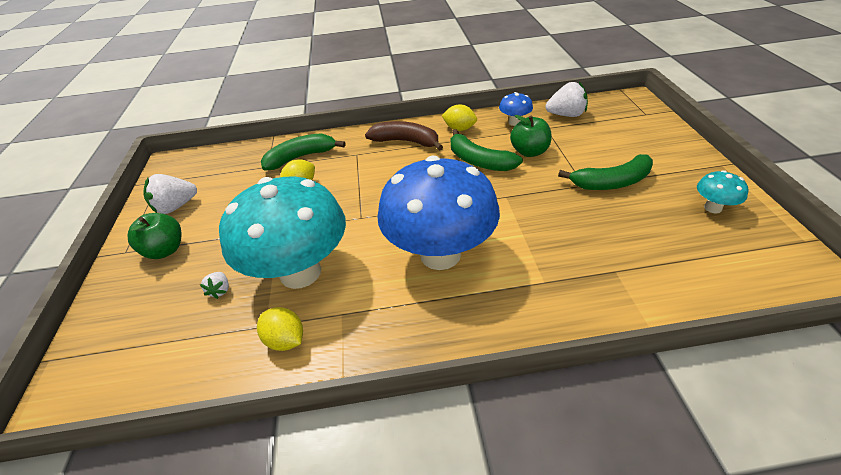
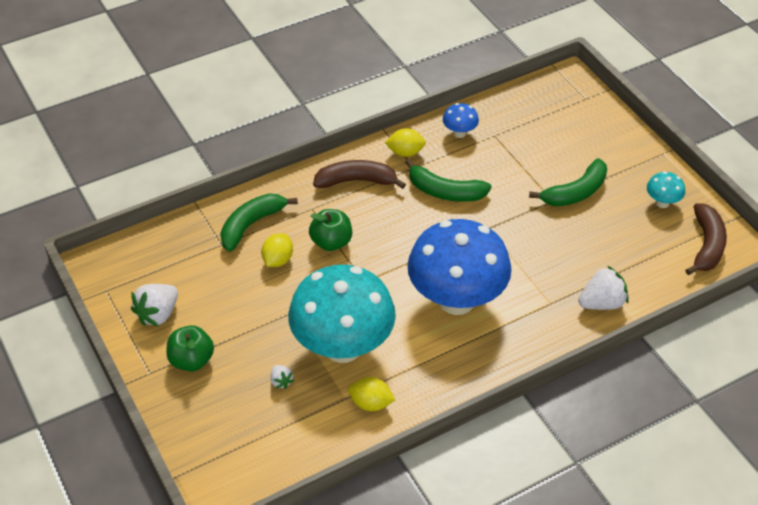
camera: 25 degrees left, 5 degrees up
(529, 152) = (489, 170): green apple -> green apple (331, 242)
(566, 115) = (508, 113): white strawberry -> white strawberry (601, 303)
(767, 262) = (706, 245): none -> brown banana

